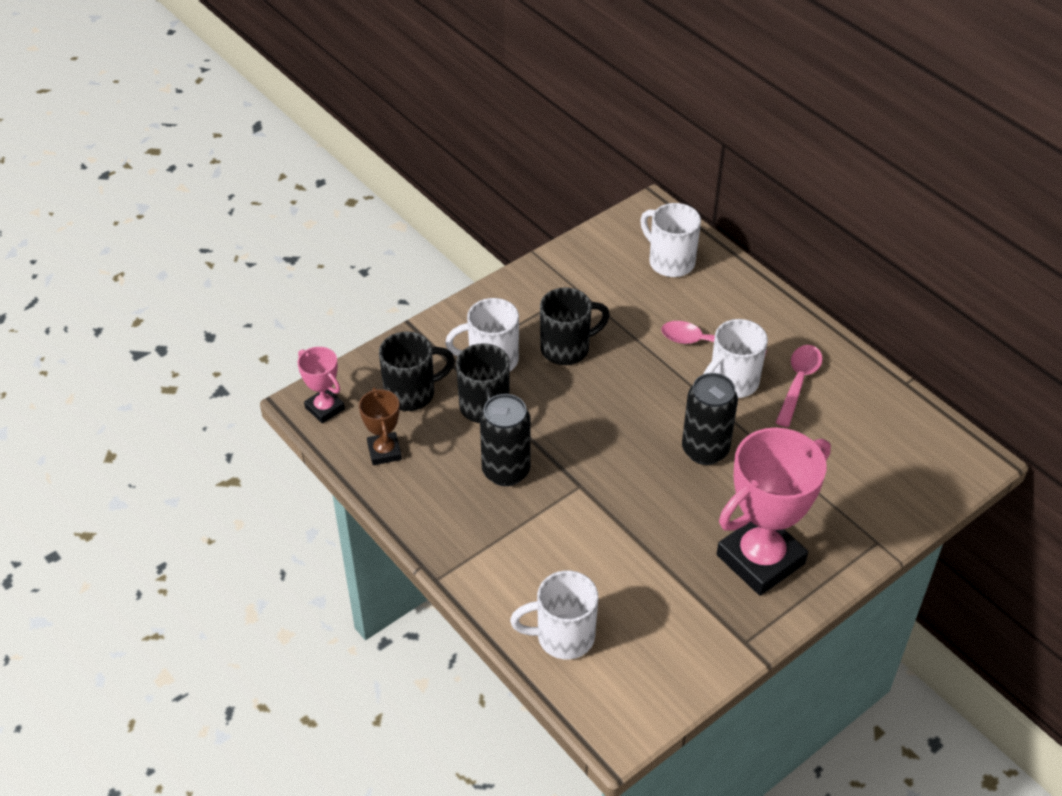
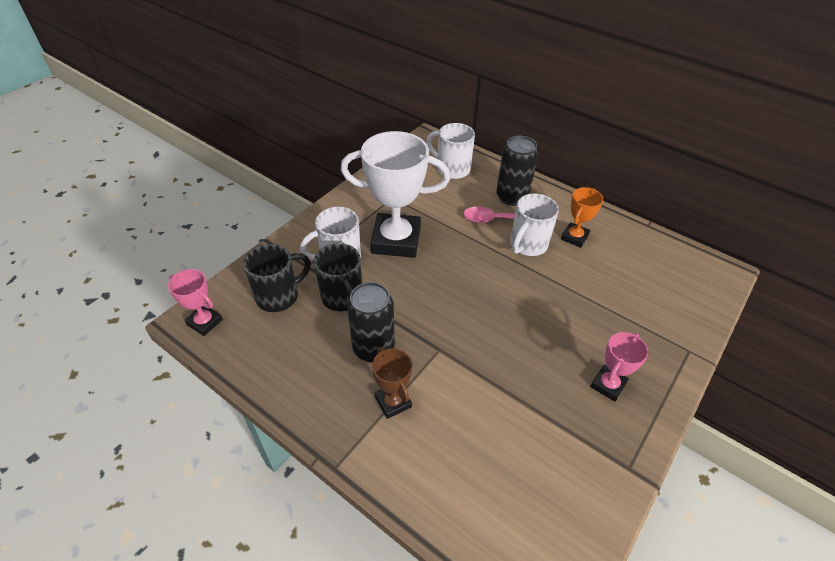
camera: 15 degrees left, 0 degrees up
(384, 451) = (263, 351): brown trophy -> brown trophy (393, 402)
(563, 637) = (468, 502): white mug -> none
(567, 349) = (396, 240): black mug -> white trophy
(705, 450) = (527, 300): black can -> black can (511, 197)
(760, 559) = (608, 385): pink trophy -> pink trophy, size x0.49
(798, 383) = (574, 237): pink spoon -> orange trophy

